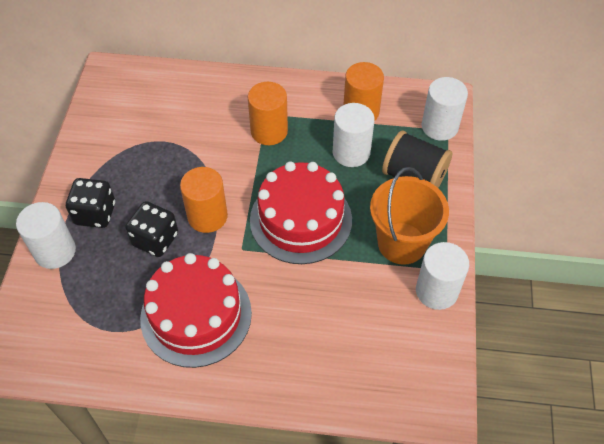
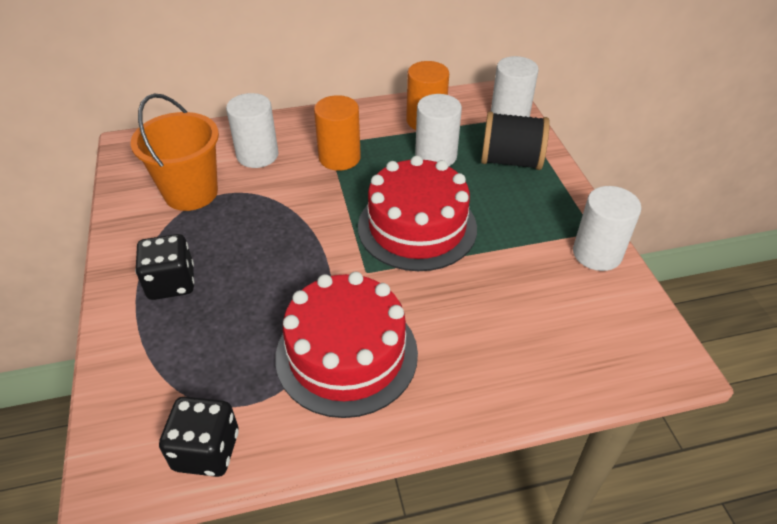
camera: 20 degrees left, 10 degrees down
(55, 251) = (134, 337): white cylinder -> white cylinder (257, 155)
(155, 239) = (259, 289): black dice -> black dice (206, 450)
(207, 216) = (310, 250): orange cylinder -> none
(402, 243) = (535, 220): orange bucket -> orange bucket (191, 193)

